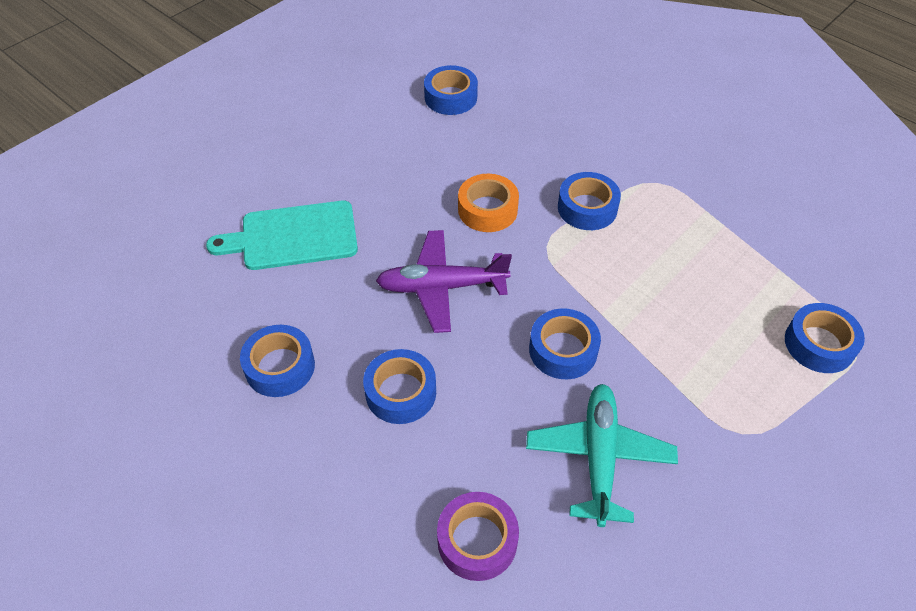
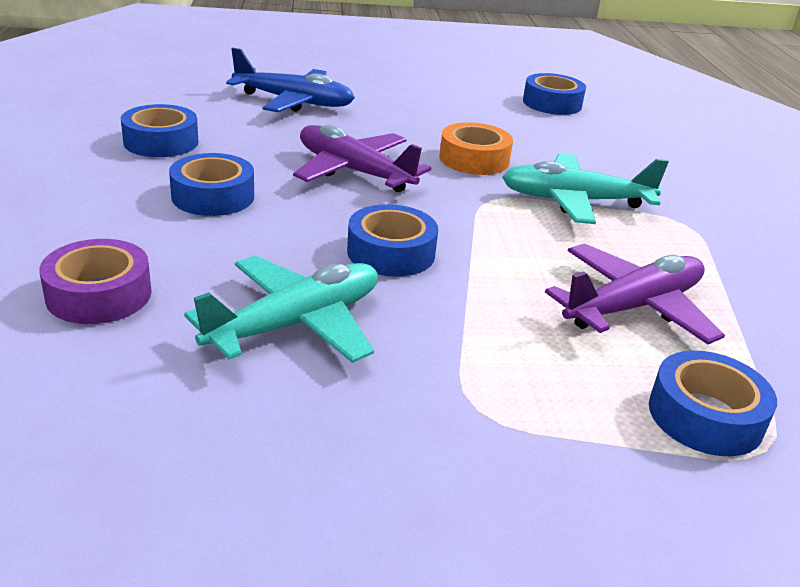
camera: 40 degrees right, 20 degrees down
(293, 236) = (294, 102): turquoise cutting board -> blue plane
(587, 208) = (575, 201): blue tape -> turquoise plane
(714, 286) = (633, 307): none -> purple plane

